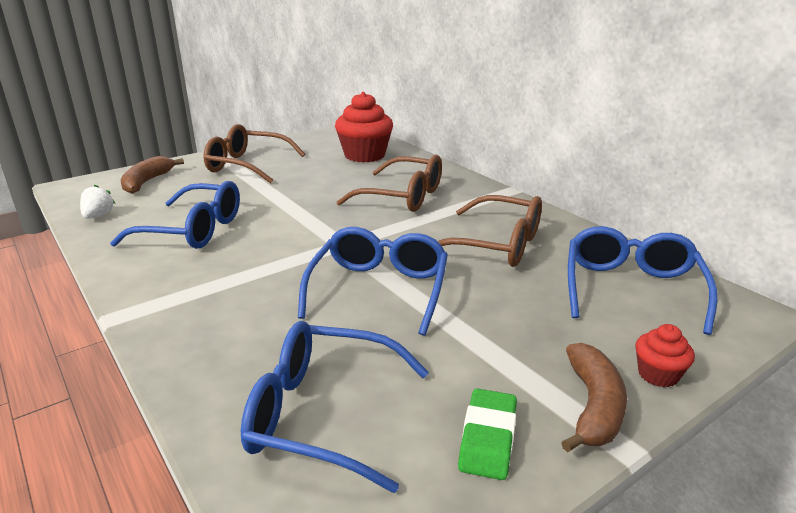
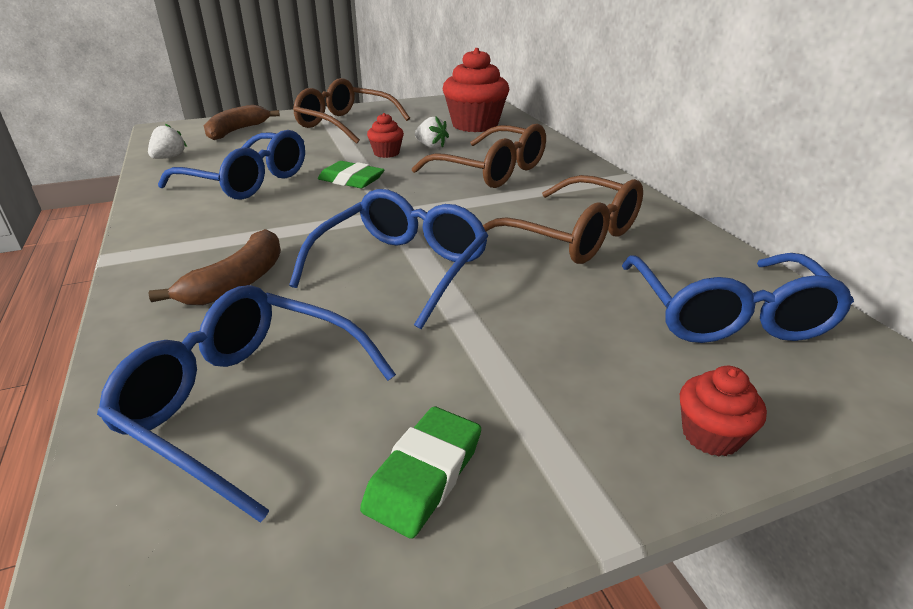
camera: 15 degrees right, 5 degrees up
(288, 218) = (351, 180): none -> green eraser
(303, 190) = (386, 153): none -> red cupcake
(339, 179) = (431, 146): none -> white strawberry
(593, 406) = (592, 462): brown banana -> brown banana (238, 282)
(631, 289) = (727, 314): blue glasses -> blue glasses turned 150 degrees clockwise

